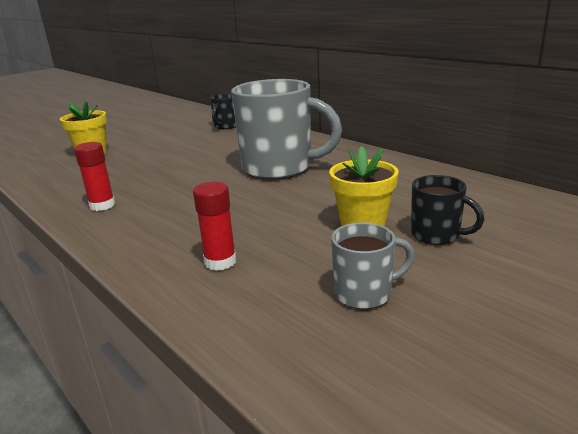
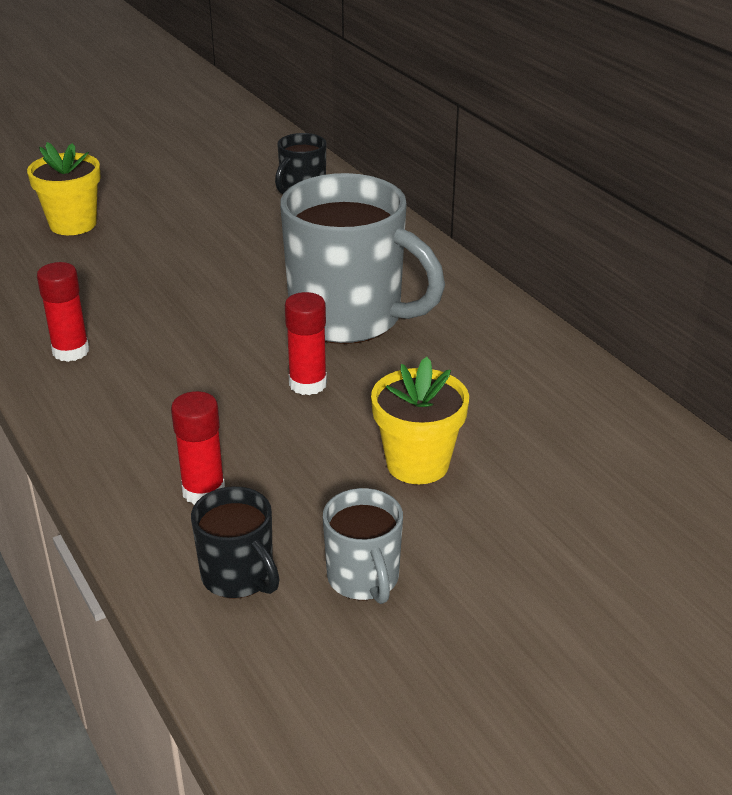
camera: 10 degrees right, 10 degrees up
(268, 199) = (308, 384): none -> red glue stick
(365, 293) = (364, 579): grey mug -> grey mug turned 75 degrees clockwise
(437, 235) = (509, 503): black mug -> black mug (239, 577)

